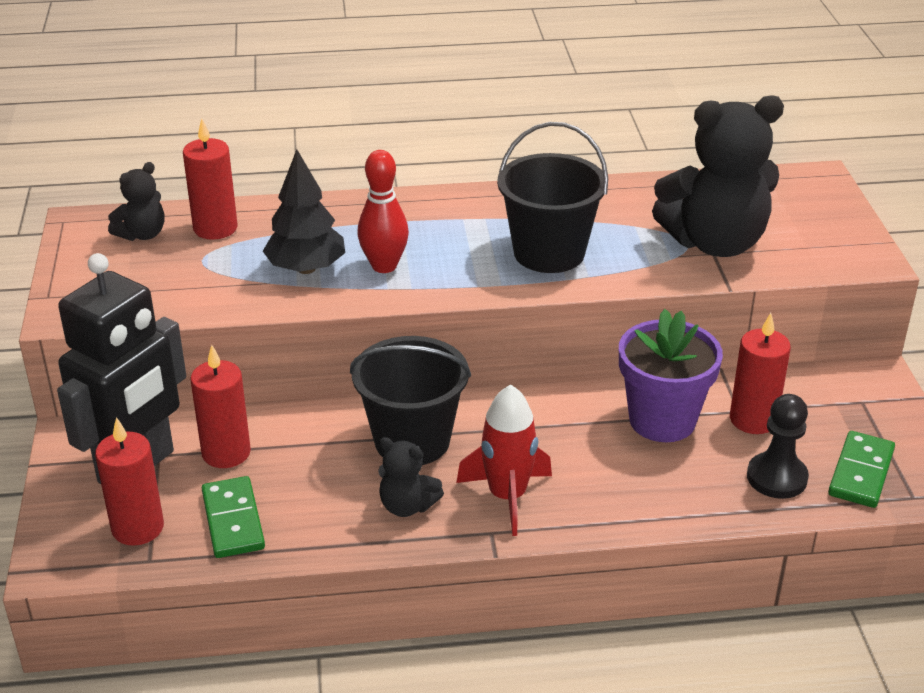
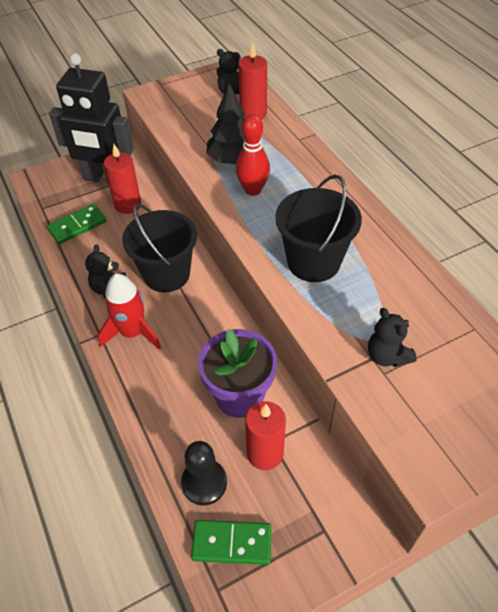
camera: 70 degrees right, 15 degrees up
(138, 528) = (62, 195): red candle -> none
(715, 243) = (387, 356): black teddy bear -> black teddy bear, size x0.48

